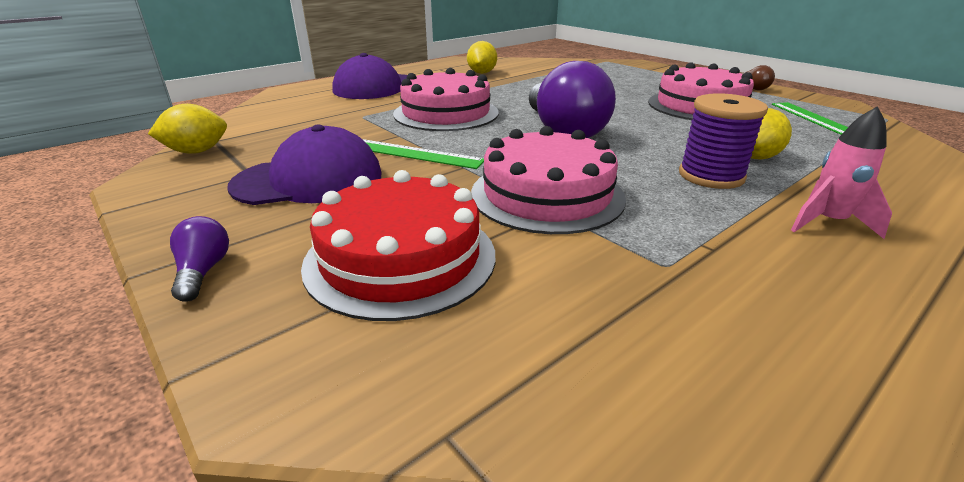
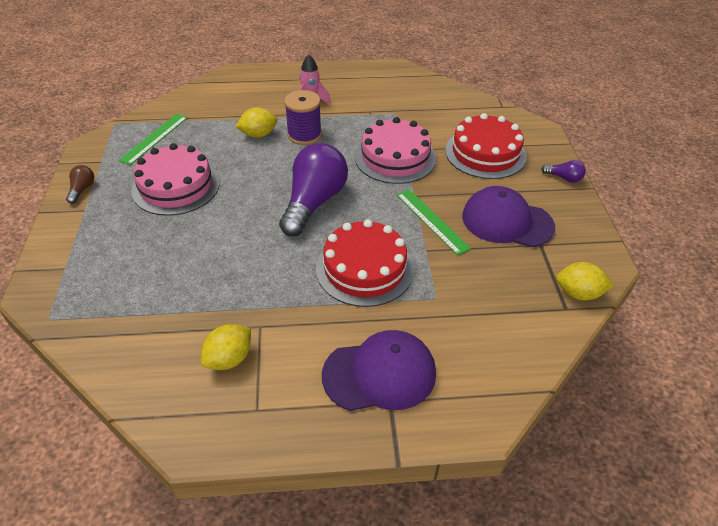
camera: 145 degrees left, 15 degrees up
(203, 272) = (564, 178): purple light bulb -> purple light bulb turned 90 degrees counterclockwise
(446, 113) = (364, 268): pink cake -> red cake

